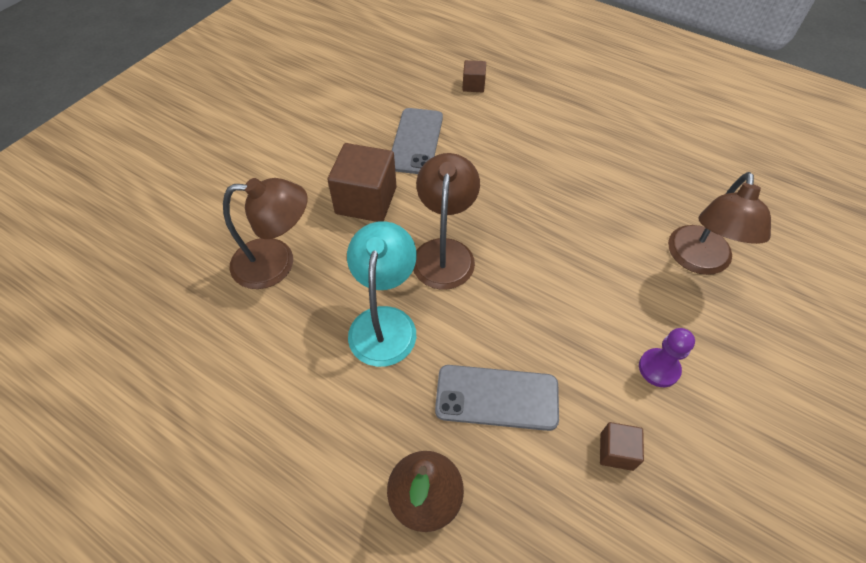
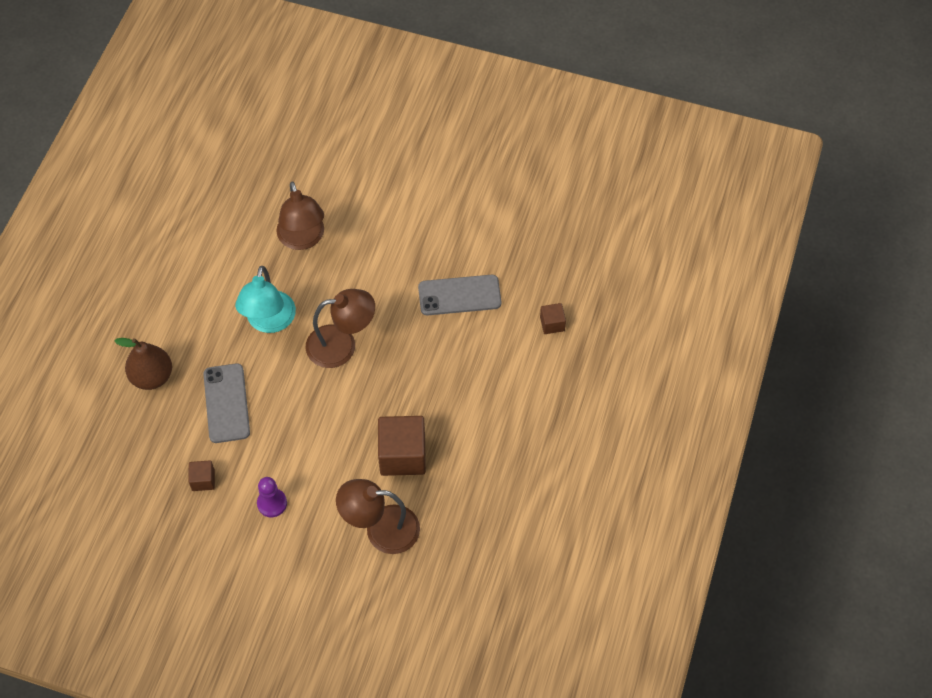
camera: 75 degrees right, 5 degrees up
(366, 200) = (379, 278): brown cube -> brown cube (402, 455)
(384, 322) = (269, 322): turquoise lamp -> turquoise lamp turned 105 degrees clockwise

